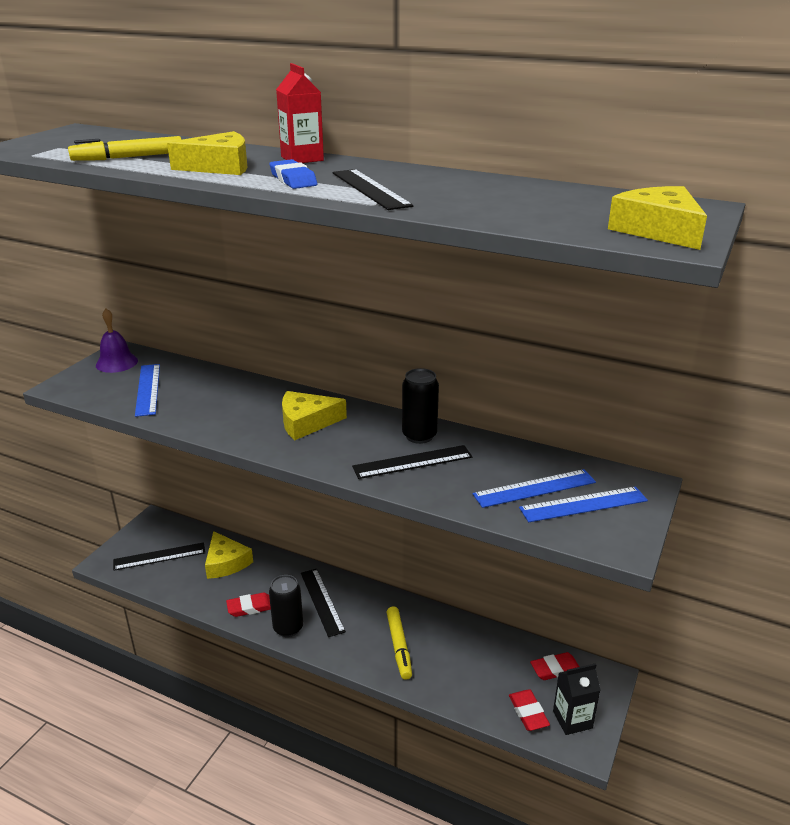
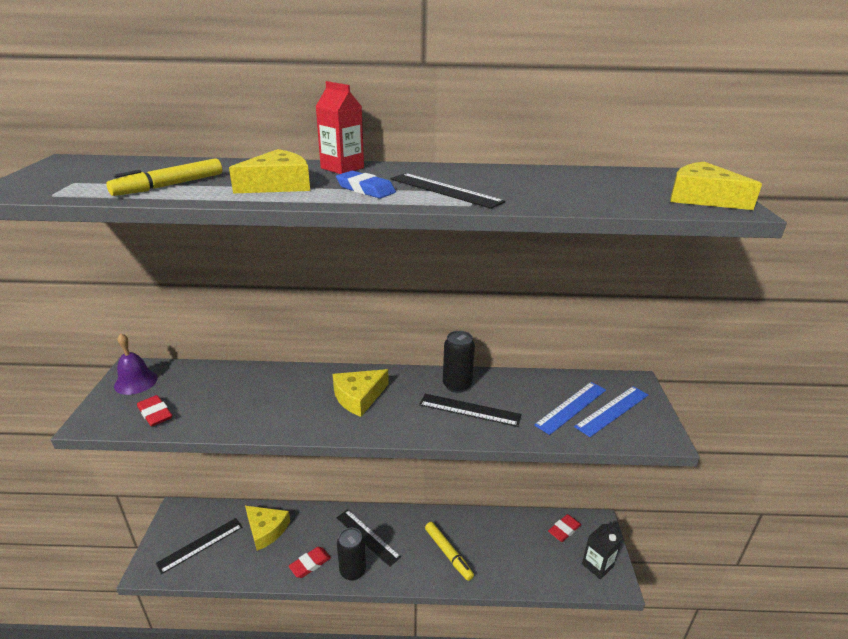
camera: 25 degrees left, 0 degrees up
(148, 389) = (188, 401): blue ruler -> none
(412, 462) = (469, 410): black ruler -> black ruler turned 60 degrees clockwise
(528, 712) = (567, 572): red eraser -> red eraser (155, 414)

